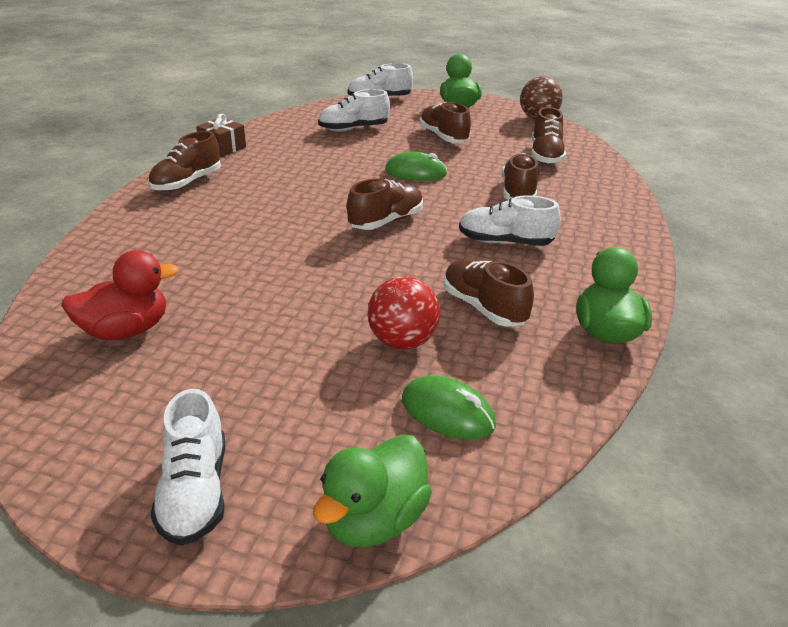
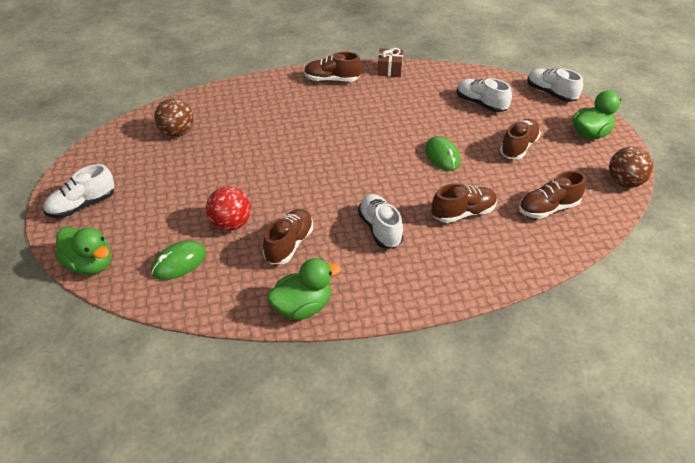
camera: 60 degrees right, 10 degrees up
(126, 331) = (177, 133): red duck -> brown ball
(374, 520) = (90, 265): green duck -> green duck turned 150 degrees counterclockwise
(386, 221) = (358, 169): brown shoe -> none
(447, 412) = (179, 262): green mouse -> green mouse turned 45 degrees clockwise

